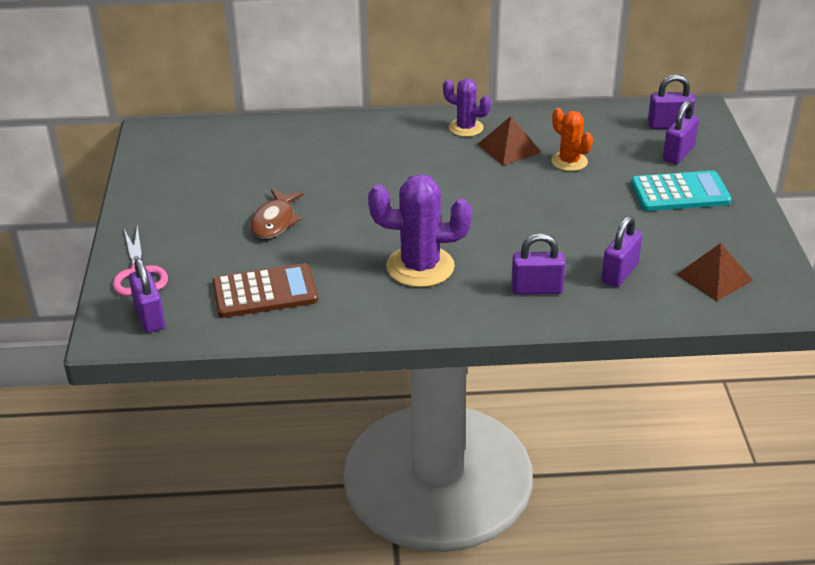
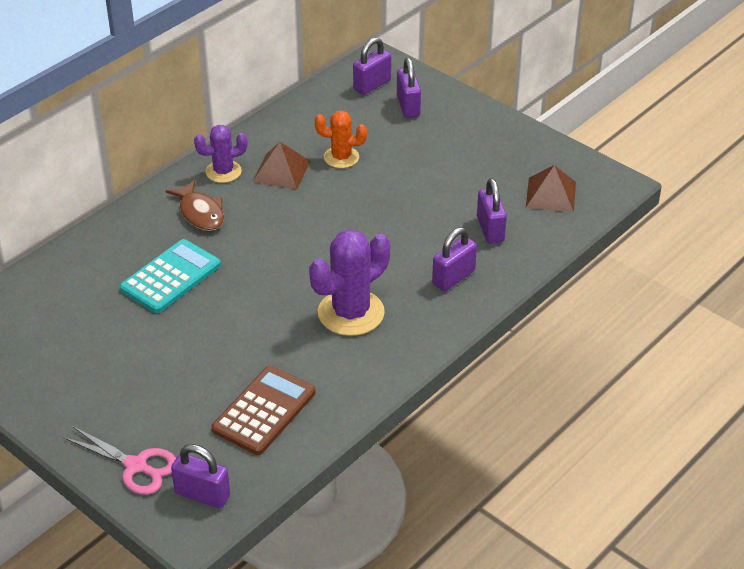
camera: 45 degrees left, 5 degrees up
(275, 221) = (184, 347): brown fish -> brown fish (200, 213)
(680, 193) = (449, 139): turquoise calculator -> turquoise calculator (171, 277)

